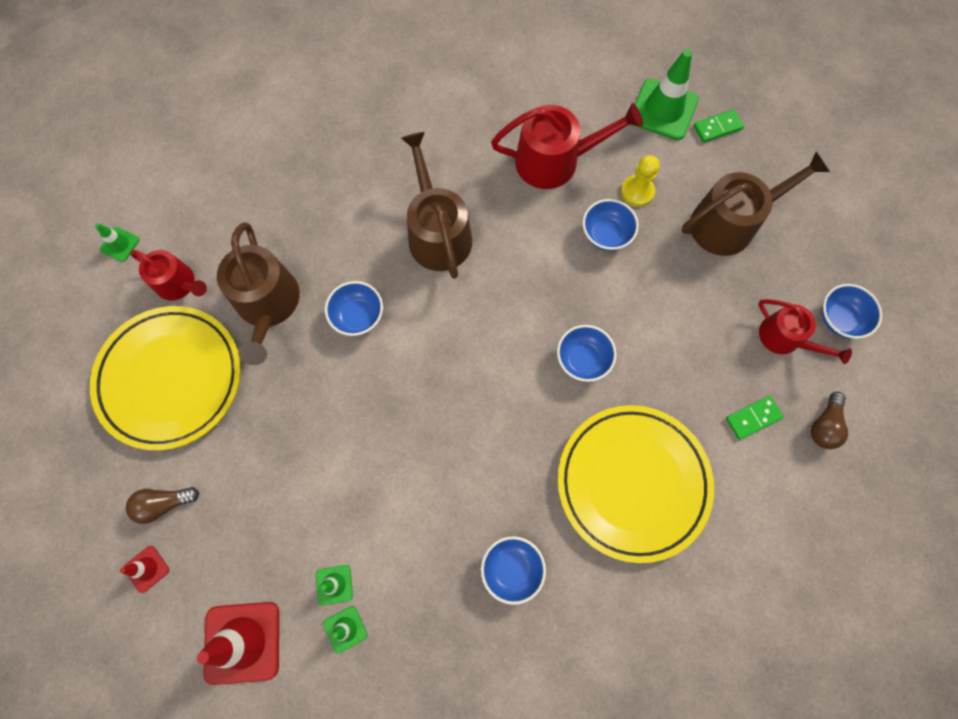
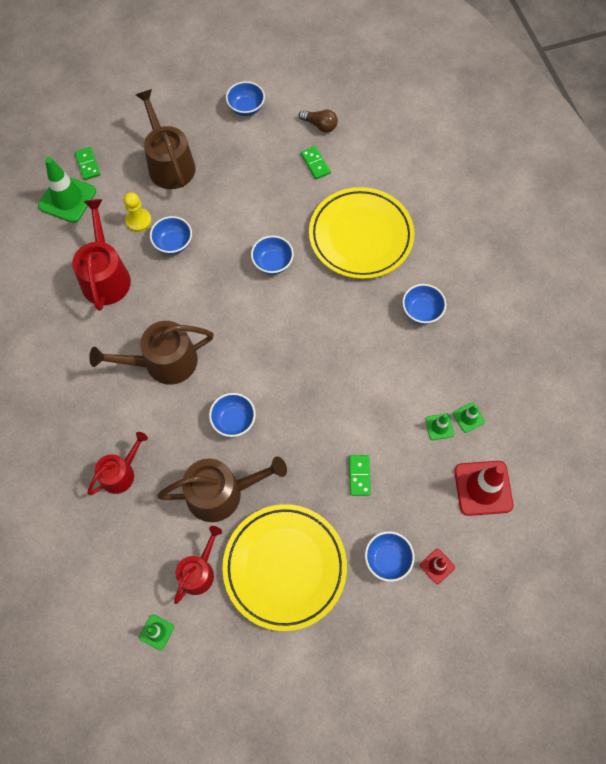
camera: 90 degrees left, 5 degrees down
(164, 504) = (387, 559): brown light bulb -> blue bowl
(274, 471) = (359, 475): none -> green domino
(785, 338) = (259, 140): red watering can -> red watering can (120, 473)

